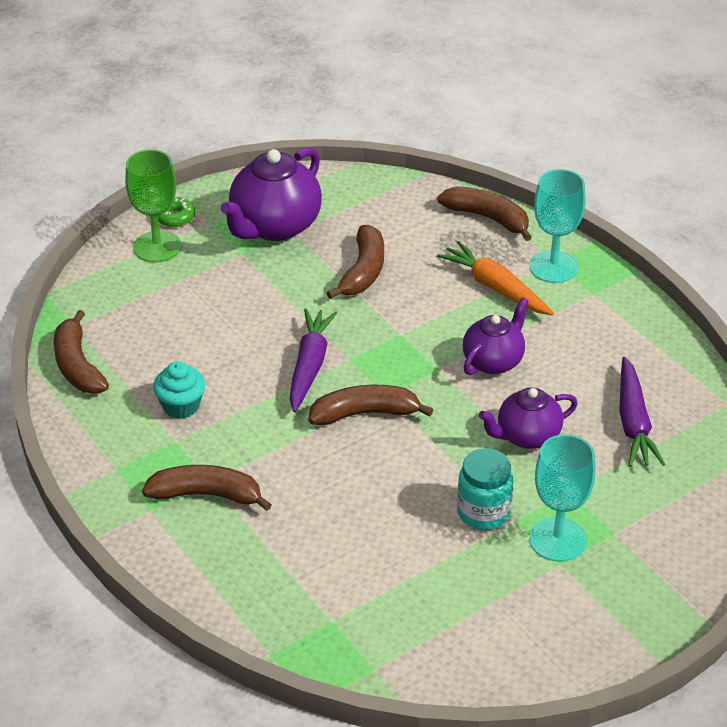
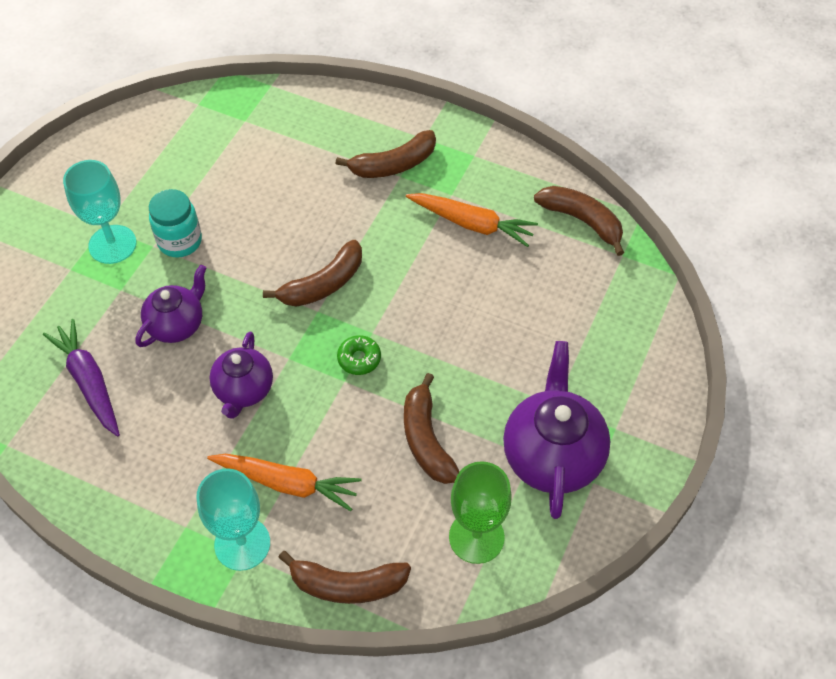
camera: 150 degrees right, 15 degrees up
(157, 247) = (636, 372): green goblet -> green goblet (476, 537)
(175, 217) = (654, 417): green donut -> green donut (359, 359)
(181, 406) = (472, 224): turquoise cupcake -> orange carrot
(309, 366) = (400, 308): purple carrot -> none

